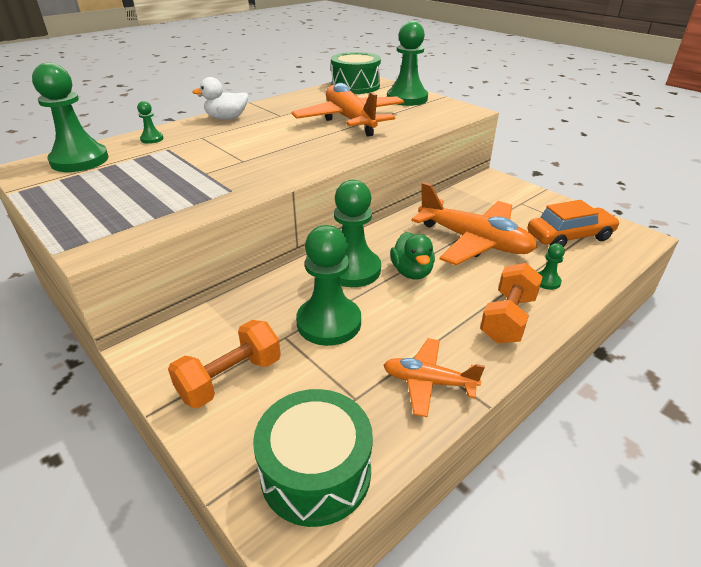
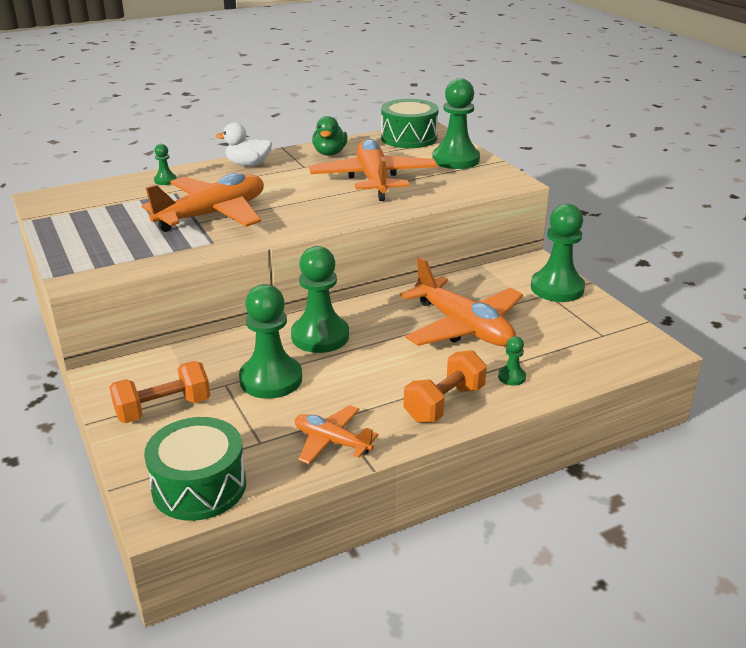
camera: 15 degrees right, 5 degrees down
(80, 160) = (92, 196): green pawn -> green pawn (557, 288)
(217, 164) = (212, 215): none -> orange plane
(412, 272) = (377, 347): green duck -> green duck (329, 153)
(569, 237) = (574, 337): orange car -> none

